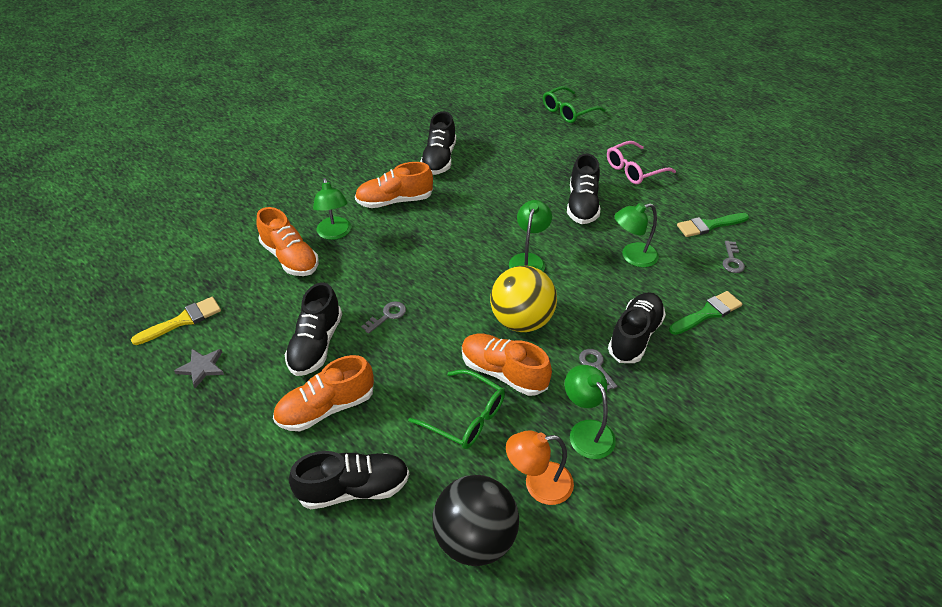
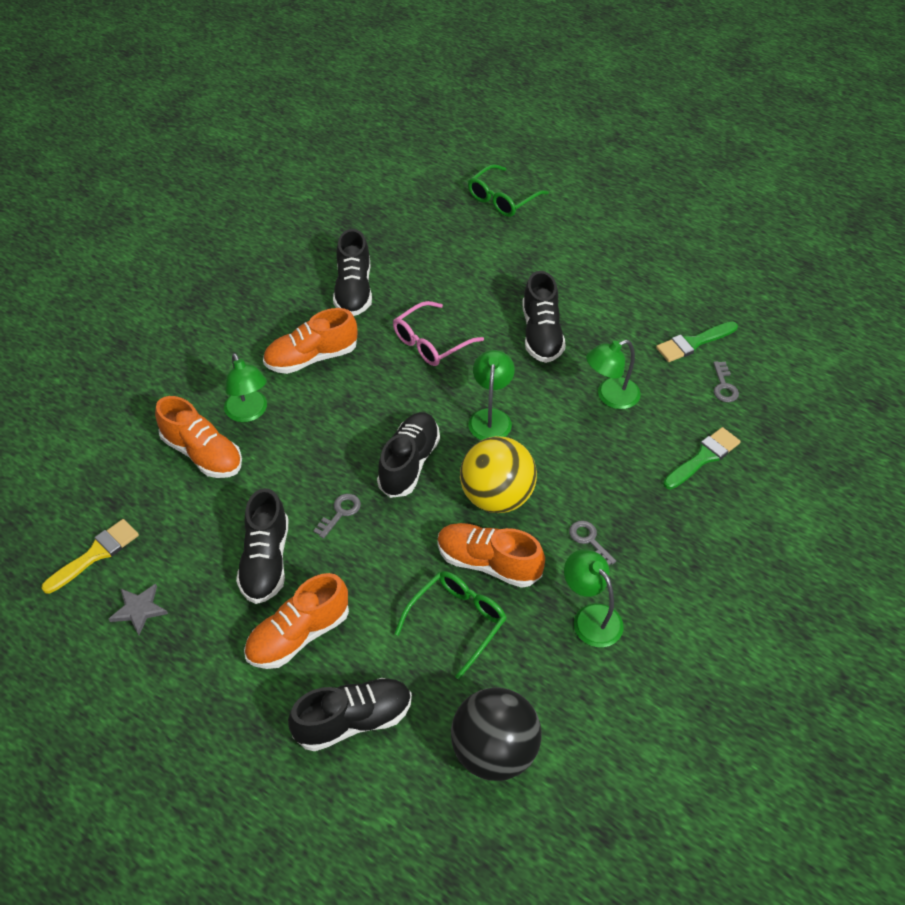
camera: 10 degrees left, 5 degrees up
(466, 417) = (457, 622): green glasses -> green glasses turned 75 degrees counterclockwise
(538, 484) = (549, 684): orange lamp -> none
(634, 170) = (596, 276): pink glasses -> pink glasses (431, 342)
(635, 336) = (627, 497): black shoe -> black shoe (409, 463)

